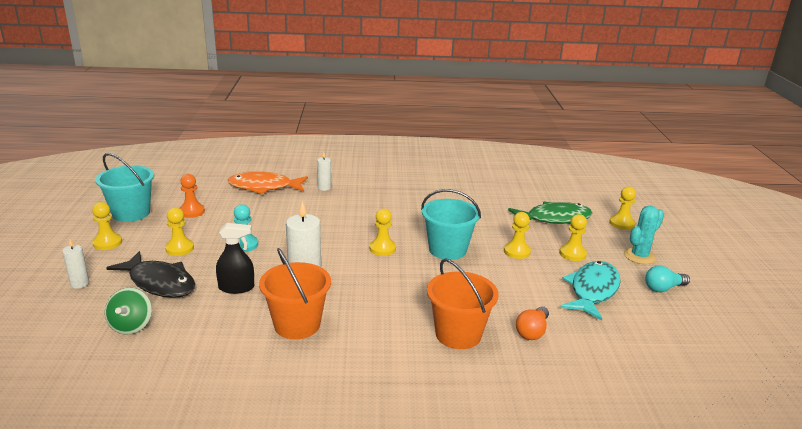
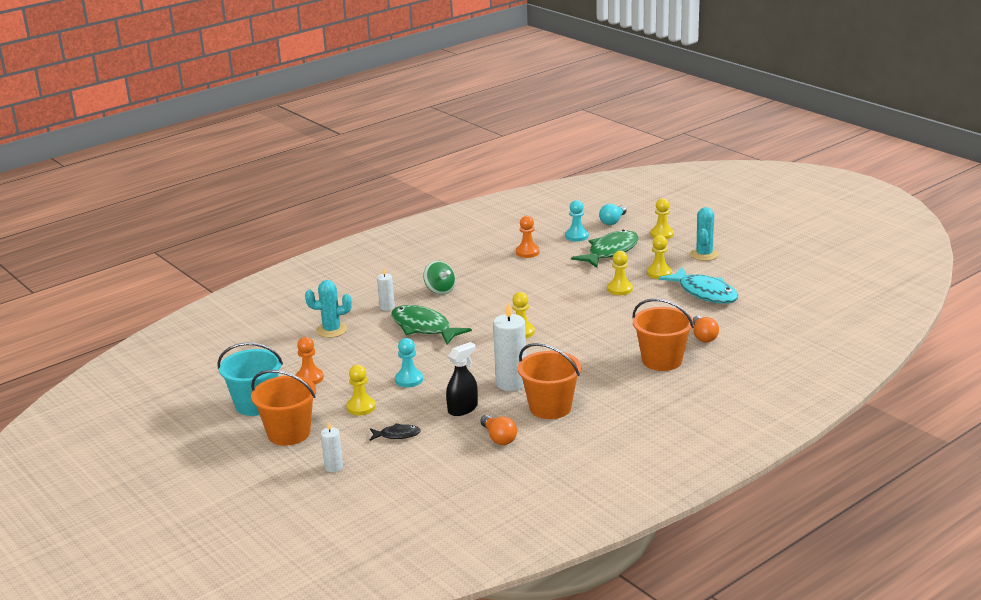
camera: 35 degrees left, 0 degrees up
(107, 243) = (289, 433): yellow pawn -> orange bucket
(131, 326) = (435, 467): green spinning top -> green spinning top (440, 290)
(160, 283) = (397, 435): black fish -> black fish, size x0.50
(215, 328) = (499, 438): none -> orange light bulb
(264, 187) = (331, 330): orange fish -> turquoise cactus
(321, 212) = (423, 328): none -> green fish
(447, 250) = (569, 310): turquoise bucket -> none
(485, 192) = (527, 252): none -> orange pawn
(543, 196) = (576, 236): none -> turquoise pawn
(592, 290) = (705, 293): turquoise fish -> turquoise fish turned 150 degrees clockwise
(663, 288) = (745, 271): turquoise light bulb -> turquoise light bulb (613, 221)

